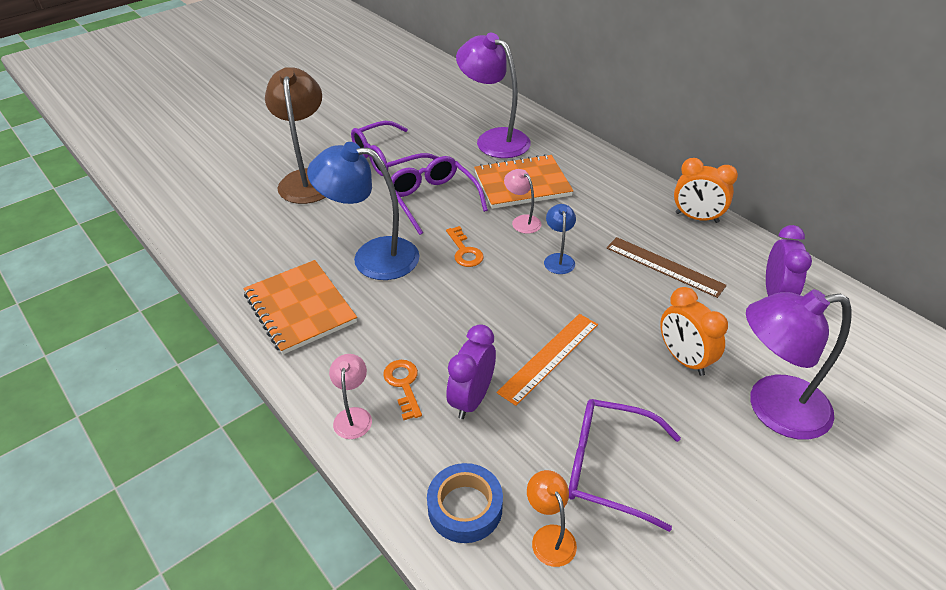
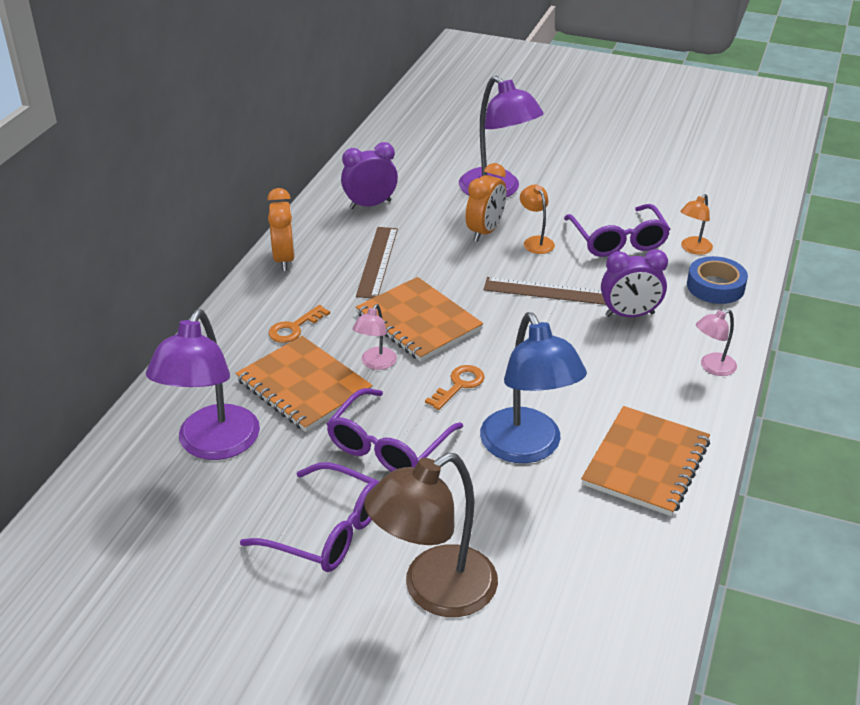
camera: 120 degrees left, 5 degrees down
(403, 385) = (655, 354): orange key -> orange key (294, 328)
(549, 357) = (547, 291): orange ruler -> brown ruler
(558, 259) = (418, 322): blue lamp -> orange notebook
(644, 391) = (535, 241): none -> orange lamp

